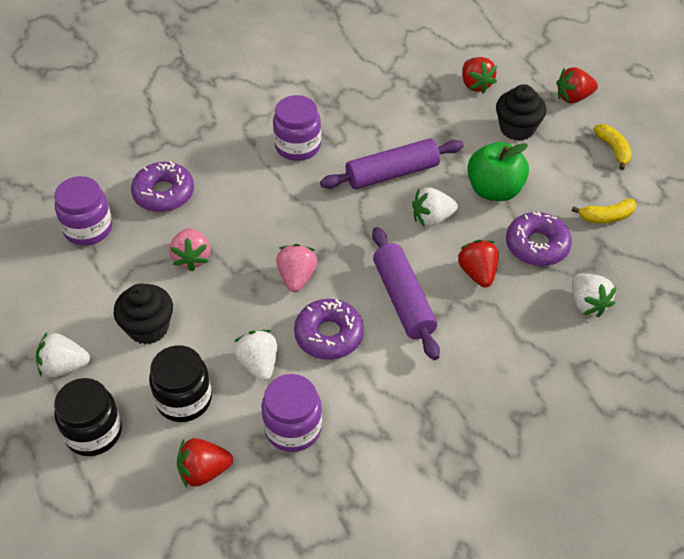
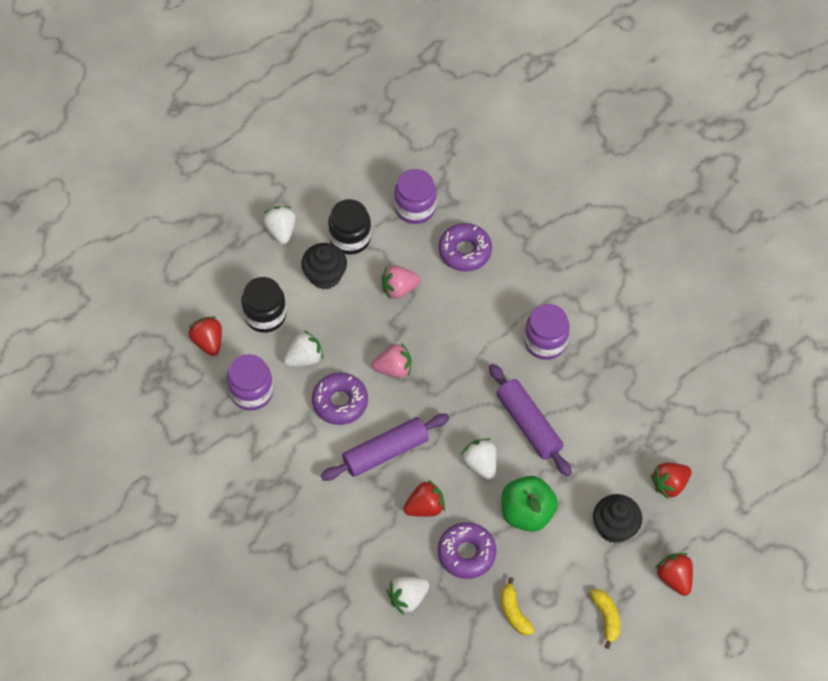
camera: 80 degrees right, 10 degrees up
(93, 432) = (229, 265): black jar -> black jar (350, 238)
(613, 149) = (606, 618): yellow banana -> yellow banana turned 75 degrees counterclockwise

